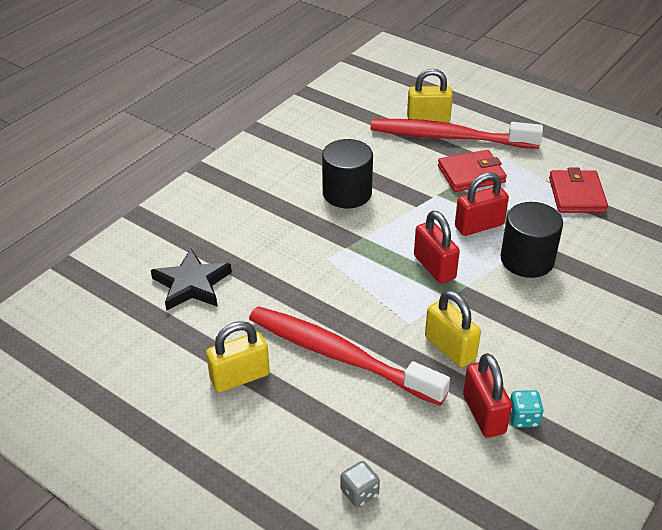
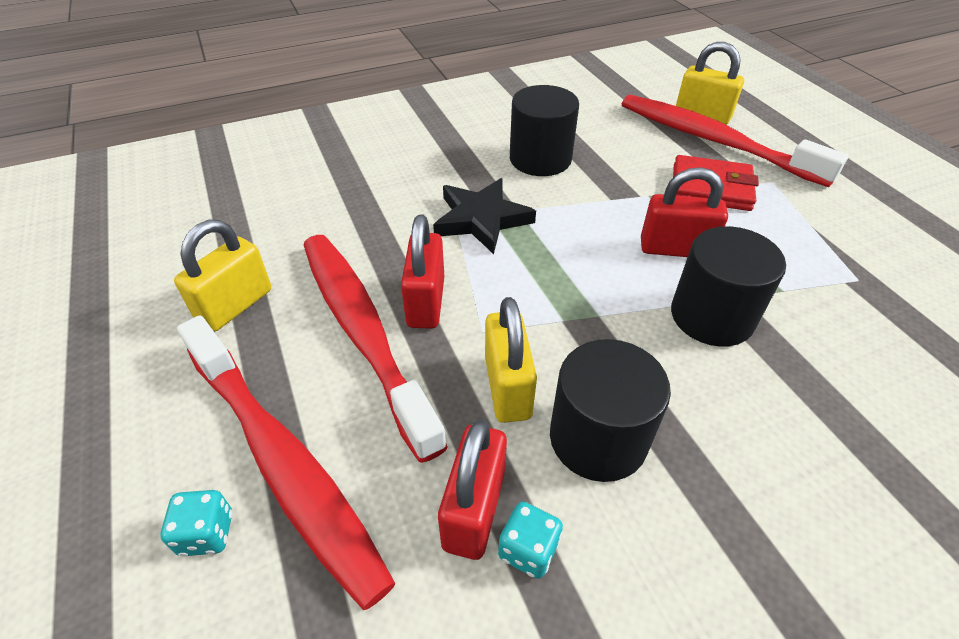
camera: 30 degrees right, 5 degrees up
(192, 284) = (294, 189): black star -> black star (481, 219)
(240, 377) = (235, 305): yellow padlock -> yellow padlock turned 60 degrees counterclockwise
(359, 493) = (207, 533): grey dice -> turquoise dice
(364, 442) = (282, 461): none -> red toothbrush
(434, 267) = (574, 275): red padlock -> red padlock (426, 302)
(516, 352) = (598, 438): none -> black cylinder
(576, 195) = (849, 260): red wallet -> none

